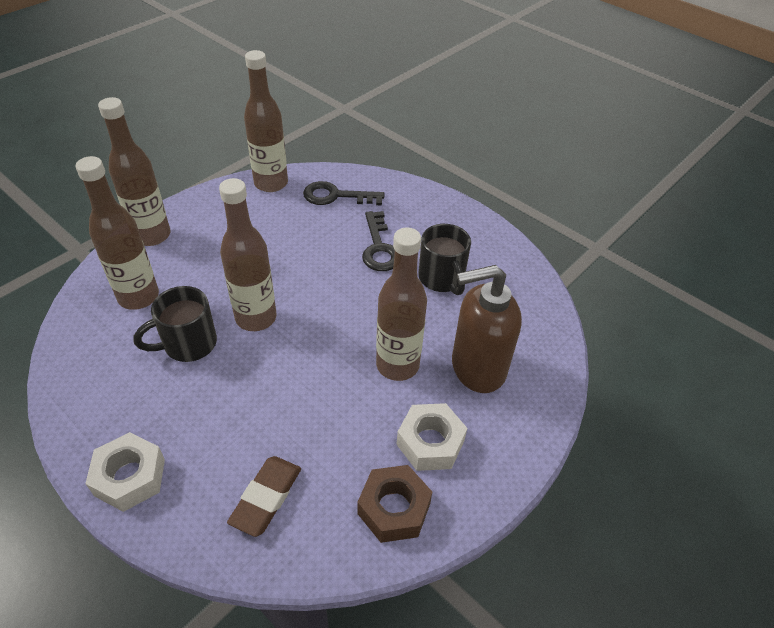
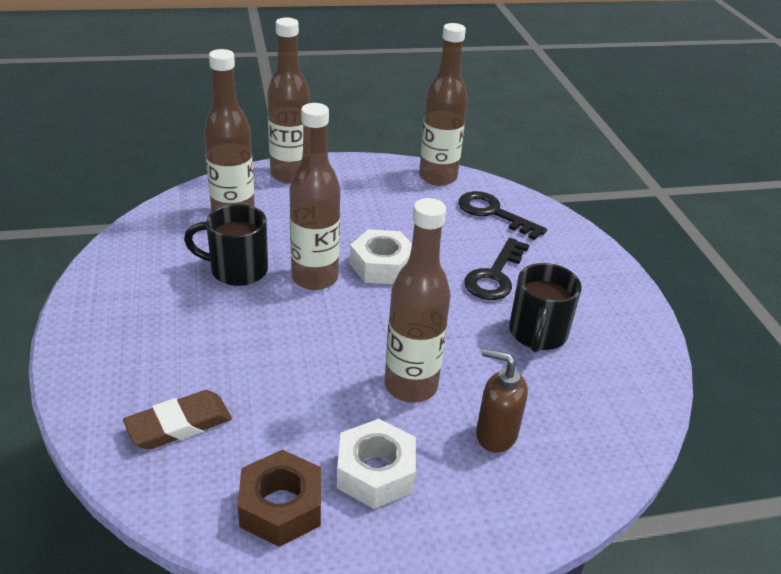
camera: 35 degrees right, 10 degrees down
(130, 477) = (93, 344): white nut -> white nut (382, 266)
(477, 368) = (495, 435): brown soap dispenser -> brown soap dispenser, size x0.58

